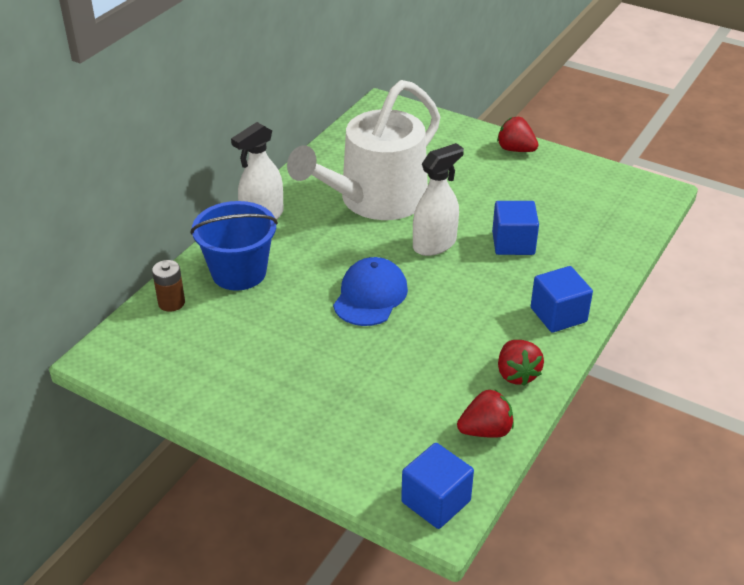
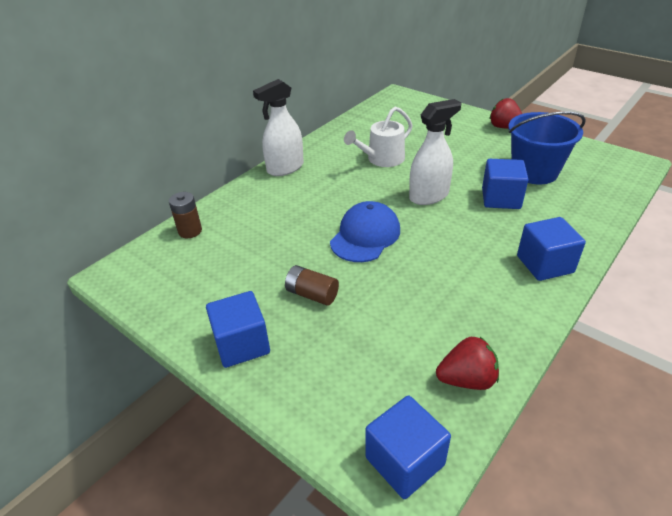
camera: 10 degrees right, 0 degrees up
(239, 272) = (254, 209): blue bucket -> blue bucket (534, 172)
(264, 417) = (242, 344): none -> blue cube
(325, 363) = (312, 294): none -> brown battery
(376, 199) = (382, 159): white watering can -> white watering can, size x0.50
(517, 374) = (502, 320): red strawberry -> none

